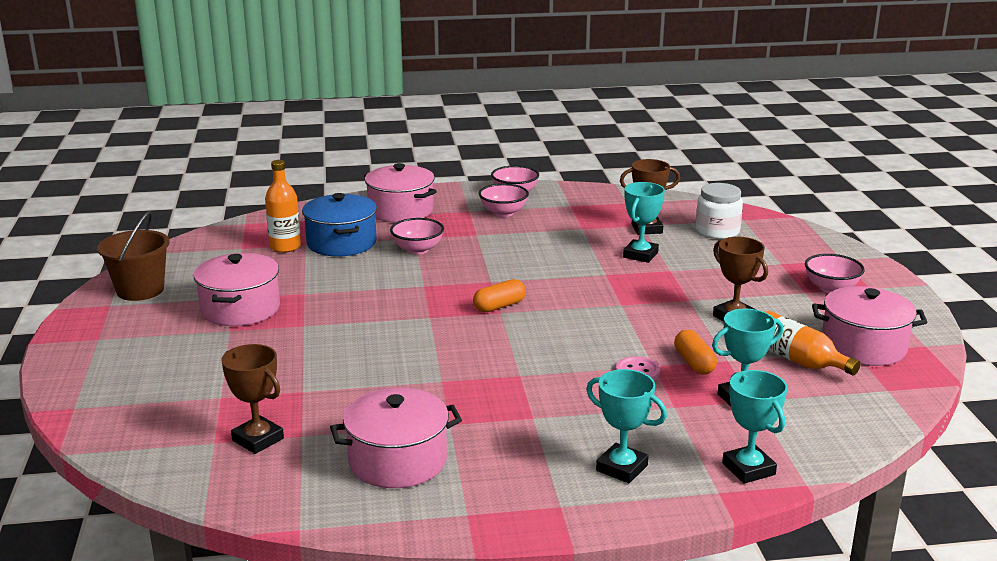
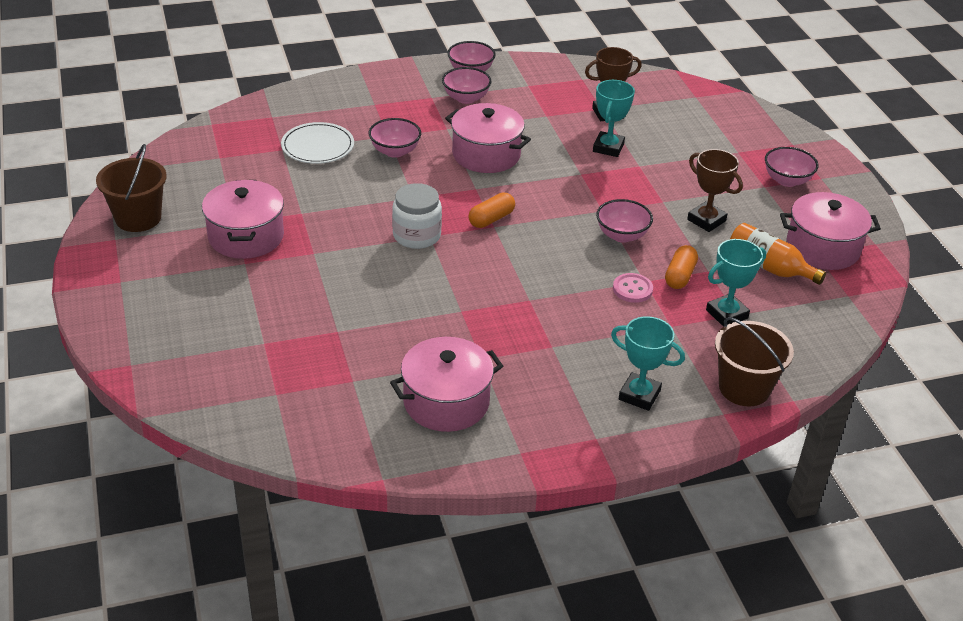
camera: 10 degrees left, 15 degrees up
(258, 439) = (315, 388): brown trophy -> none
(285, 247) = (263, 154): orange bottle -> none
(341, 243) = (317, 146): blue pot -> white plate
(401, 211) = (364, 100): pink pot -> pink pot (486, 154)
(637, 326) = (622, 235): none -> pink bowl
(694, 363) = (680, 276): orange capsule -> orange capsule turned 45 degrees clockwise
(717, 231) = (674, 114): white jar -> white jar (416, 235)
(748, 469) = (744, 388): turquoise trophy -> brown bucket

